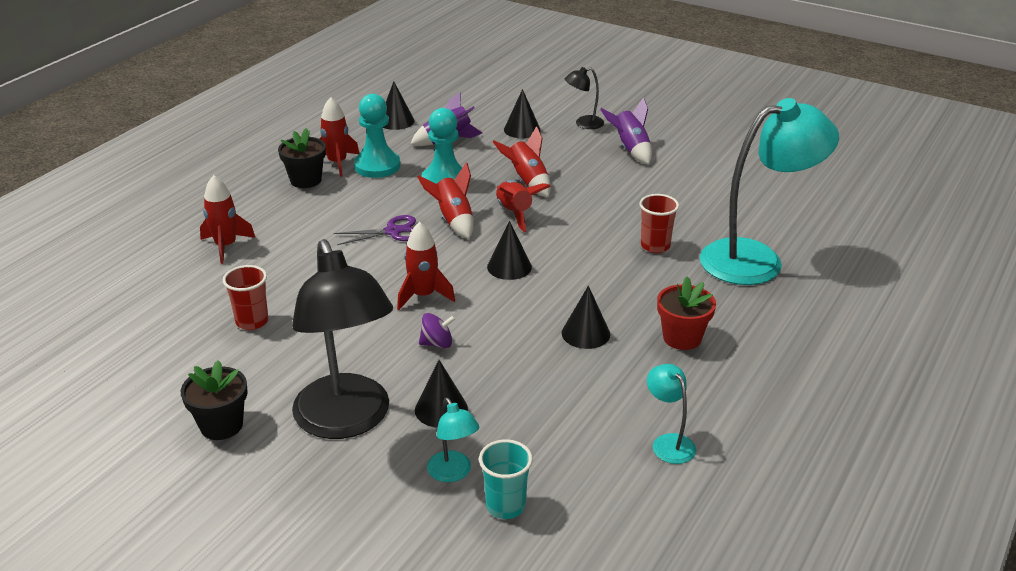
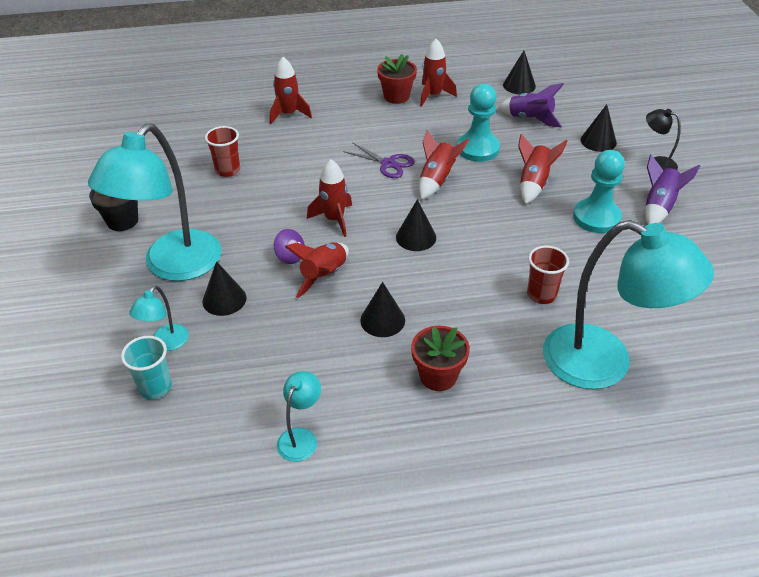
camera: 50 degrees right, 10 degrees up
(305, 180) = (396, 96): black flower pot -> red flower pot
(347, 421) = (173, 266): black lamp -> turquoise lamp
(377, 166) = (453, 112): turquoise pawn -> turquoise pawn (596, 217)
(515, 213) = (484, 202): red rocket -> red rocket (324, 276)

